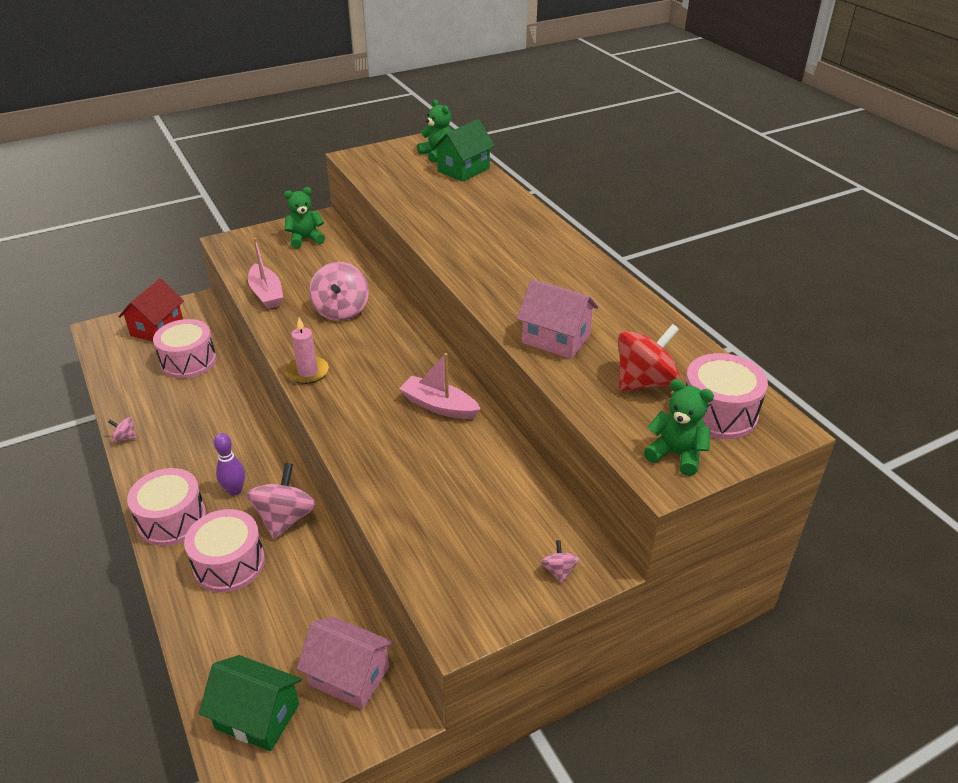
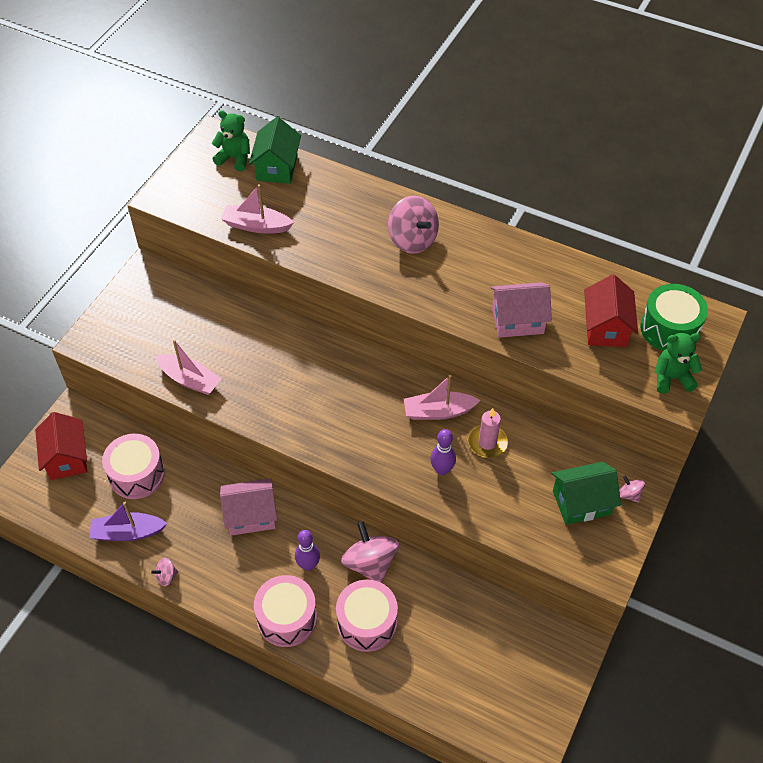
camera: 35 degrees left, 15 degrees up
(136, 394) = (128, 532): none -> purple boat
(257, 716) = (496, 708): green house -> green house (581, 502)
(305, 239) = (158, 300): green teddy bear -> none
(308, 372) = (310, 438): pink candle -> pink candle (487, 442)
(341, 310) = (273, 362): pink spinning top -> pink spinning top (412, 240)
(349, 676) = (526, 644): pink house -> pink house (251, 515)
(391, 450) = (442, 469): none -> purple bowling pin
(403, 195) = (256, 226): none -> pink boat
(644, 382) = (606, 327): red spinning top -> red house
(718, 413) = (669, 329): pink drum -> green drum

